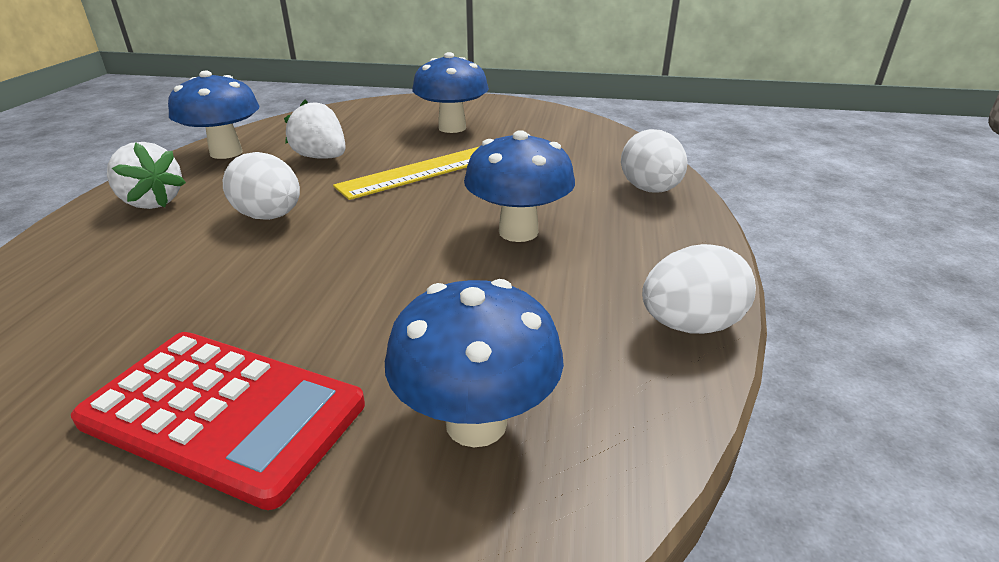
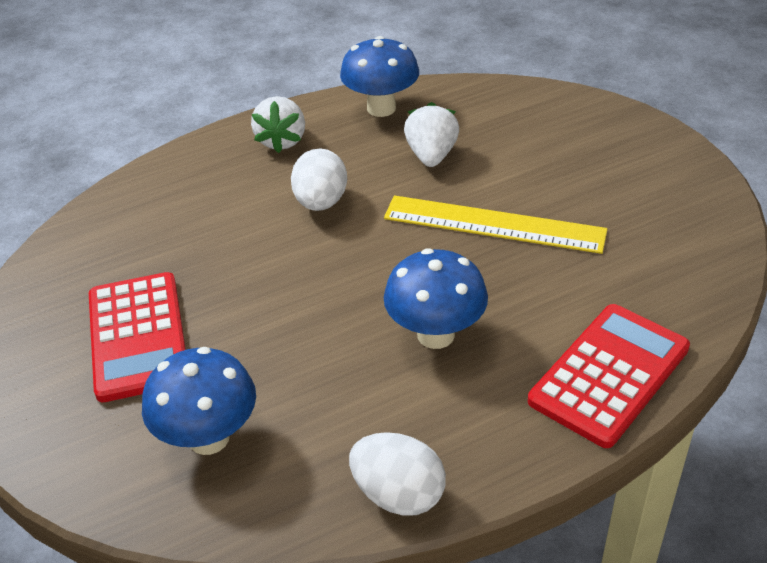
camera: 55 degrees right, 10 degrees up
(452, 128) = (584, 179): blue mushroom -> none
(650, 190) = (609, 375): white egg -> red calculator

